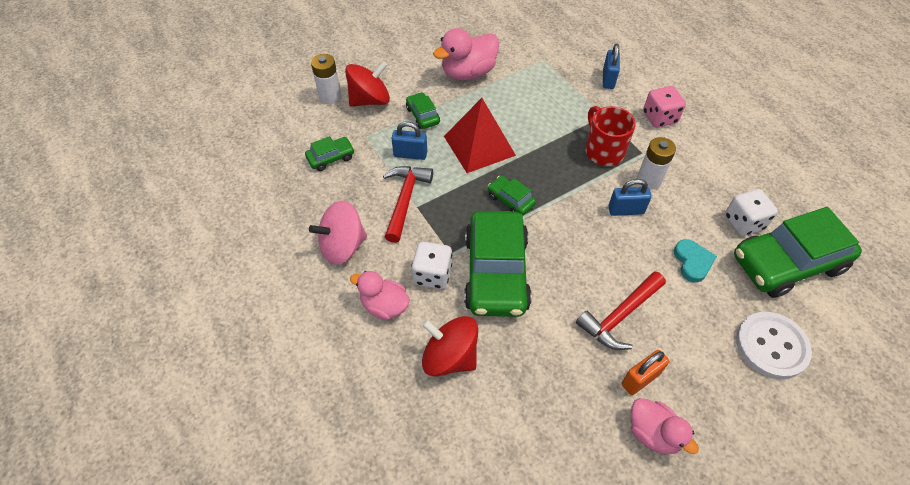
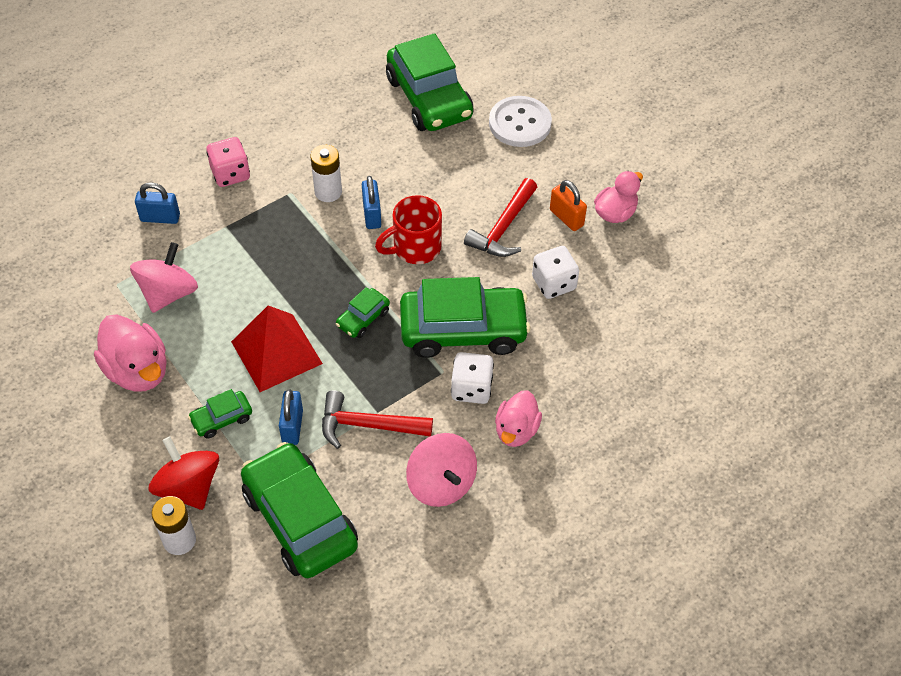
camera: 95 degrees left, 0 degrees up
(331, 158) = (300, 519): green car -> green car, size x2.20
(449, 357) = (567, 366): red spinning top -> none
(536, 86) = (168, 293): none -> pink spinning top
(603, 151) = (284, 229): red mug -> red mug (415, 248)
(620, 316) = (503, 228): red hammer -> red hammer turned 75 degrees clockwise
(692, 262) = (434, 167): turquoise heart -> none
(743, 222) = (382, 122): white dice -> white dice (554, 283)

